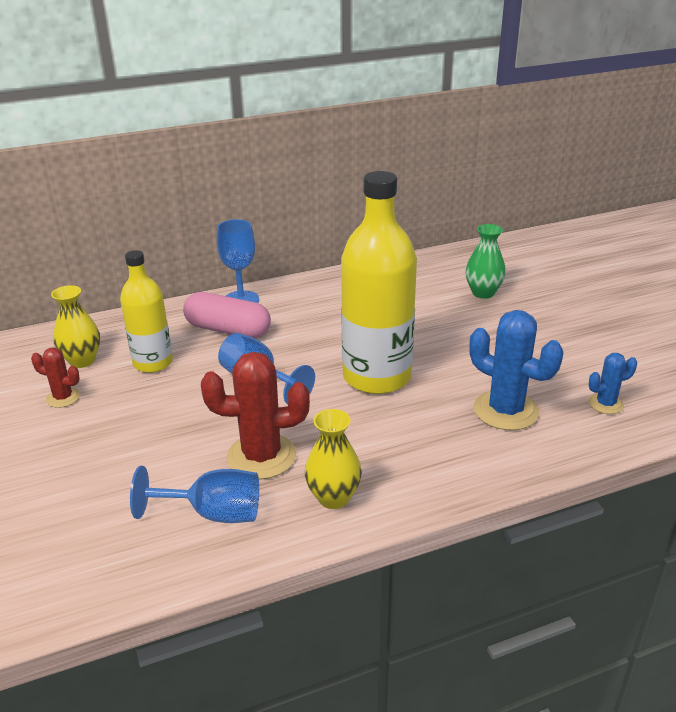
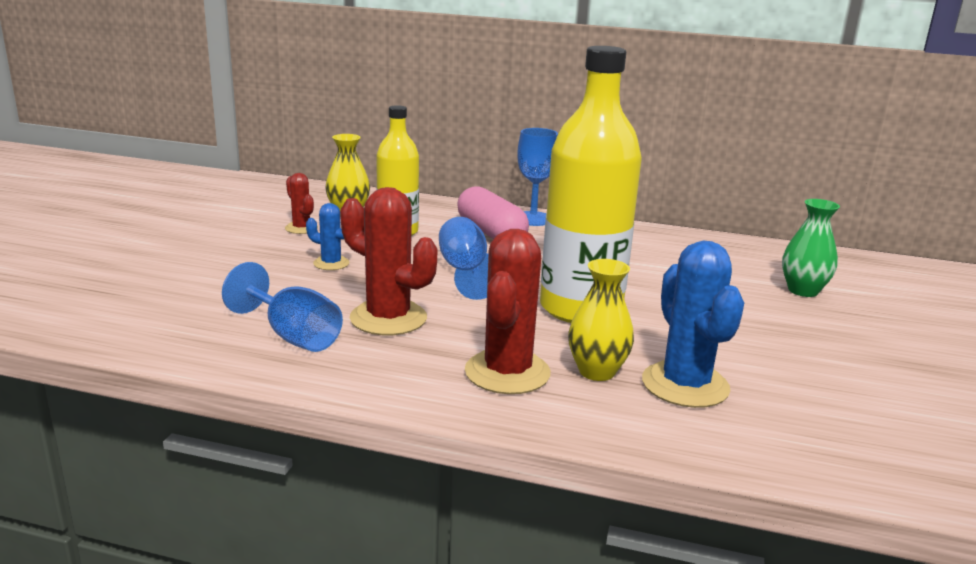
camera: 35 degrees right, 10 degrees down
(333, 498) = (404, 370): yellow vase -> yellow vase (597, 371)
(399, 460) = (507, 372): none -> red cactus
(605, 404) = (828, 430): blue cactus -> blue cactus (331, 263)

